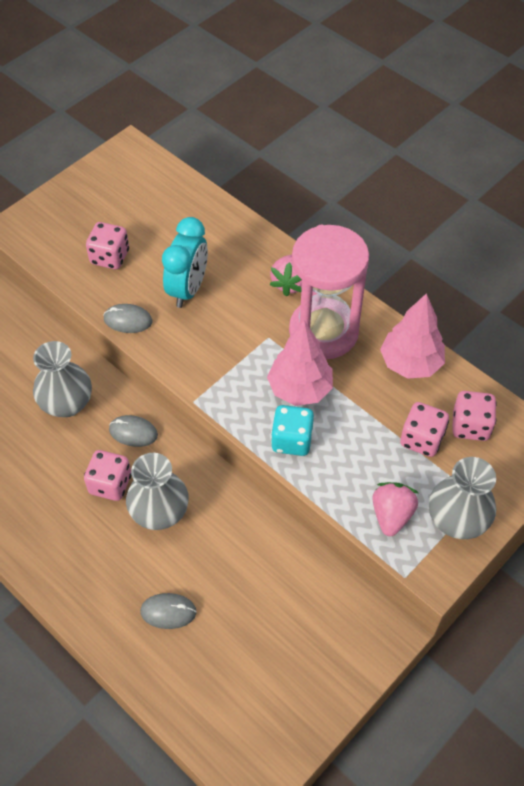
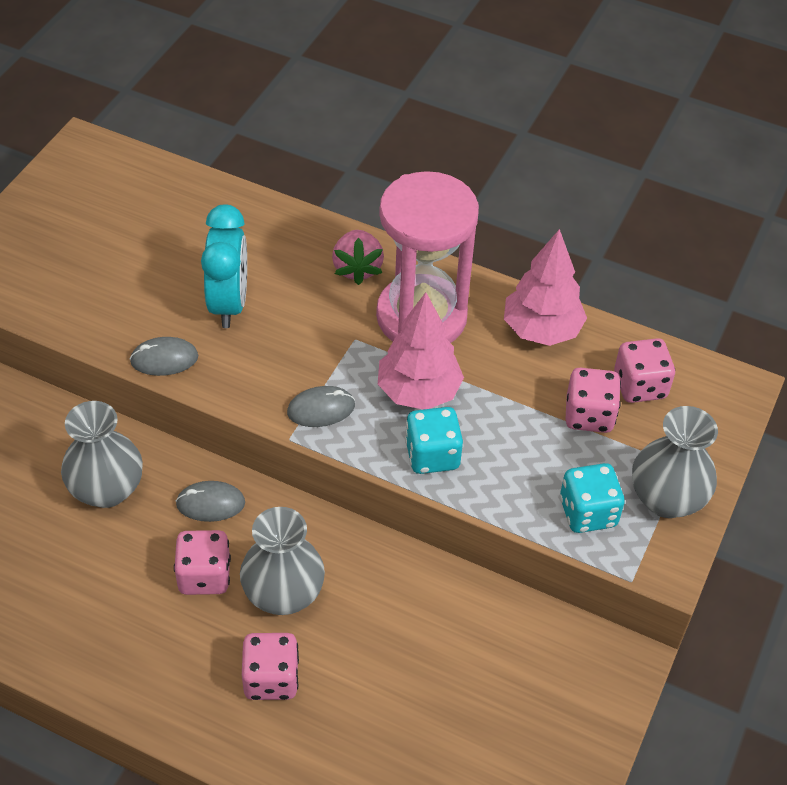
camera: 20 degrees left, 5 degrees down
(110, 257) = (109, 286): pink dice -> pink dice (271, 679)
(168, 612) = (341, 713): grey mouse -> grey mouse (321, 409)
(391, 515) = (587, 513): pink strawberry -> turquoise dice

